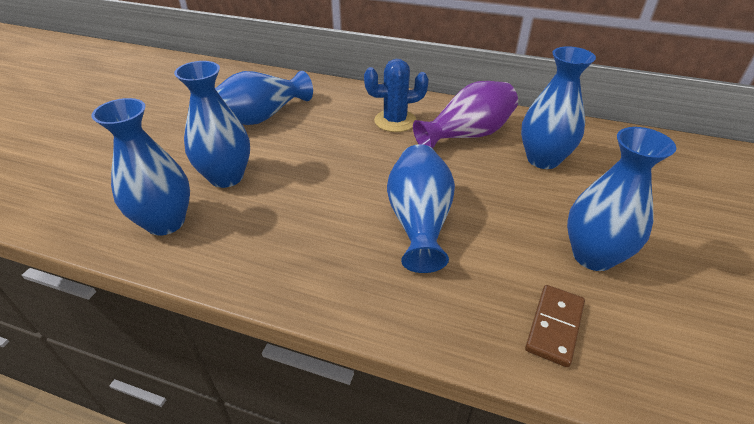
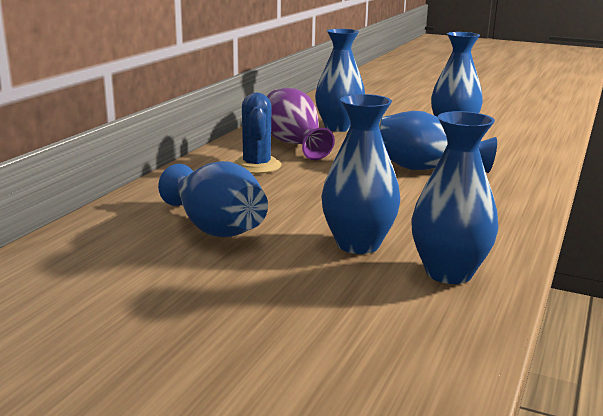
camera: 85 degrees left, 20 degrees down
(554, 326) = (520, 147): brown domino -> none

